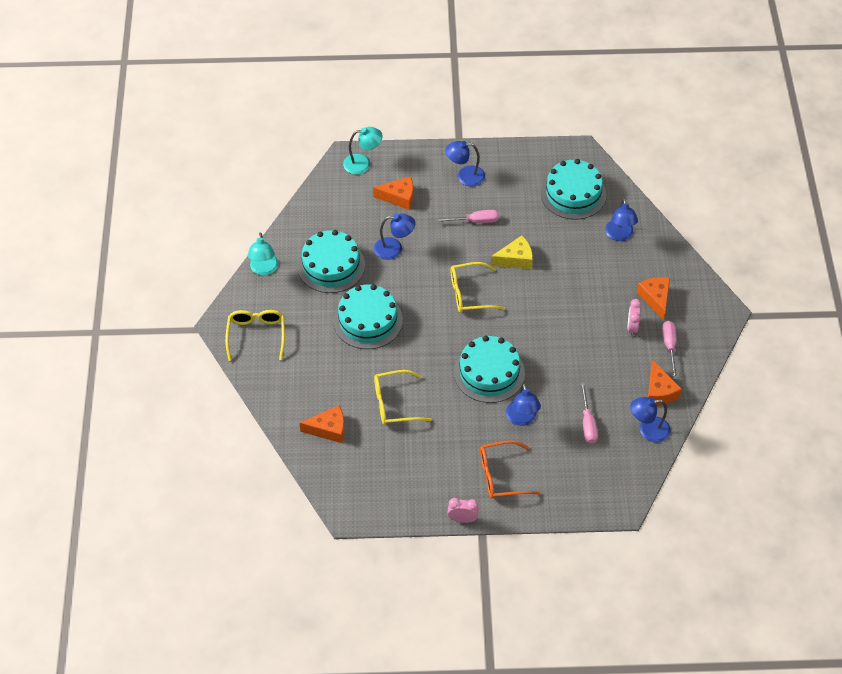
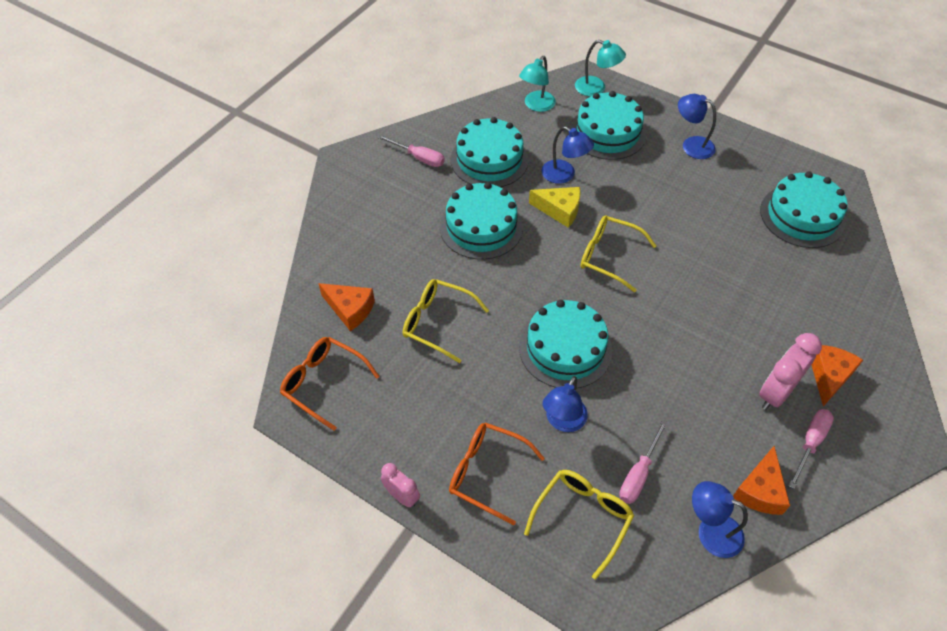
camera: 35 degrees right, 0 degrees up
(256, 335) = (364, 184): yellow glasses -> yellow glasses (582, 518)
(264, 269) = (424, 132): turquoise lamp -> turquoise lamp (536, 105)
(355, 485) = (324, 383): none -> orange glasses
(399, 197) = (607, 132): orange cheese -> turquoise cake
(475, 221) = (669, 190): pink screwdriver -> pink screwdriver (419, 158)
(515, 259) = (686, 248): yellow cheese -> yellow cheese (559, 210)
(619, 235) = (829, 284): blue lamp -> none
(632, 327) = (775, 393): pink clock -> pink clock, size x1.66

